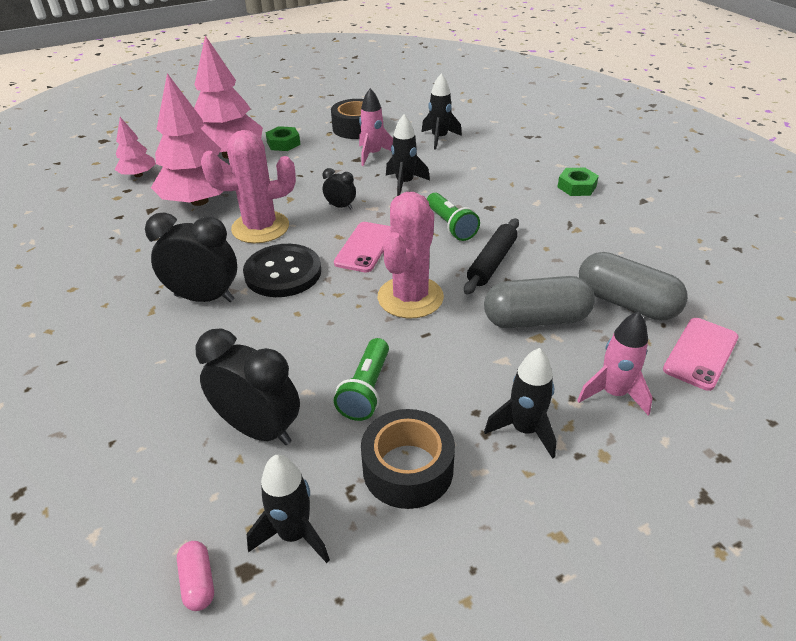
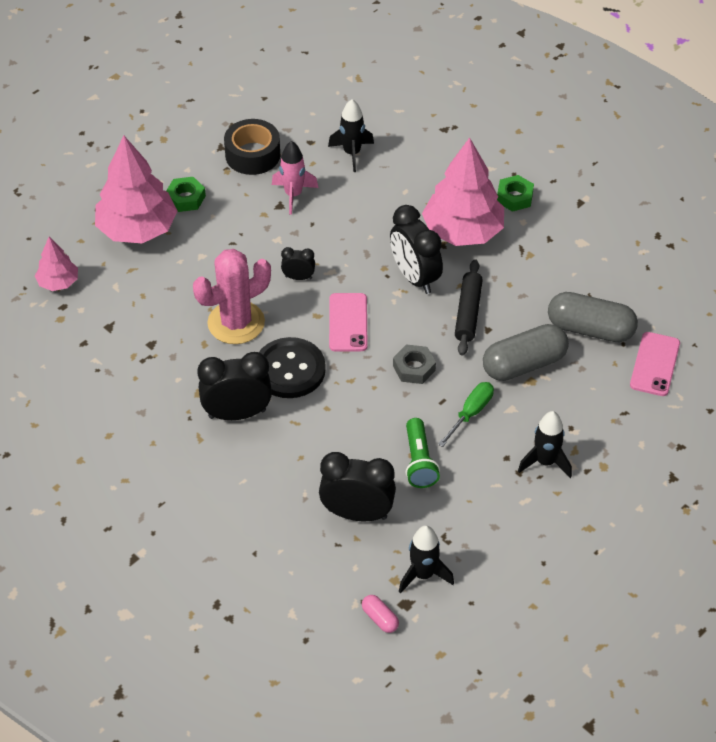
camera: 20 degrees left, 10 degrees up
(200, 201) = (152, 303): pink tree -> pink tree (463, 231)
(404, 183) = (346, 231): black rocket -> none
(408, 469) = (476, 512): black tape -> none
(410, 297) = (414, 368): pink cactus -> grey nut
(450, 226) = (414, 277): green flashlight -> black clock
(452, 353) = (470, 413): none -> green screwdriver
(613, 393) = (599, 416): pink rocket -> none

